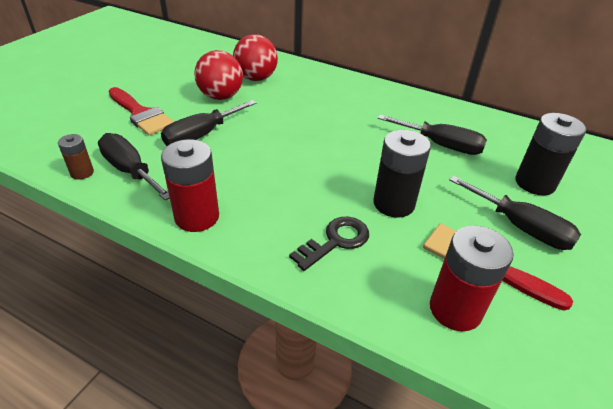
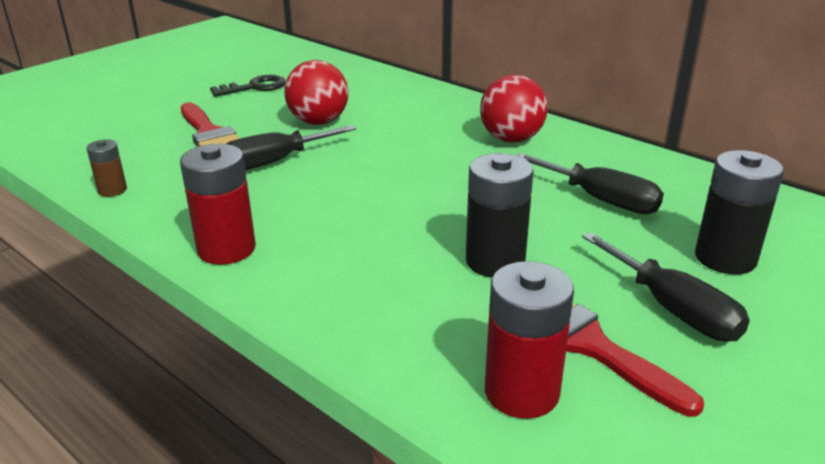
camera: 15 degrees right, 10 degrees down
(130, 171) = (169, 193): black screwdriver -> none
(256, 78) = (375, 104): red ball -> red ball (511, 139)
(335, 241) = (392, 295): black key -> black key (255, 87)

